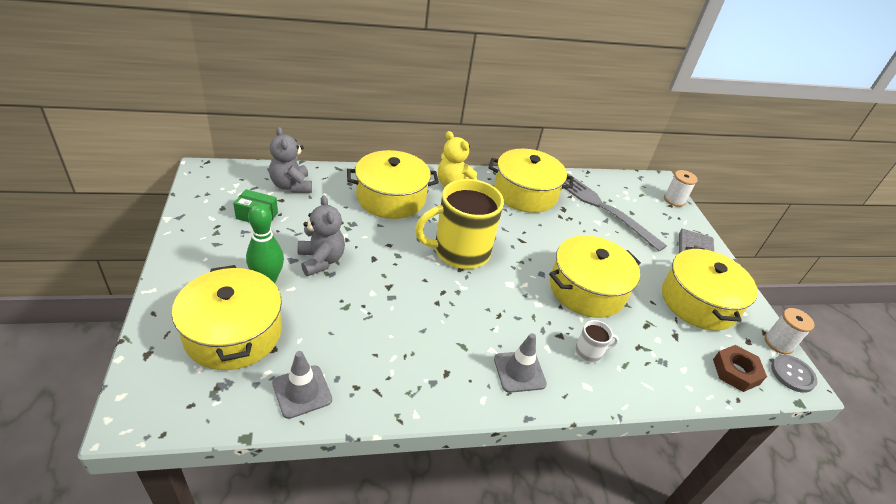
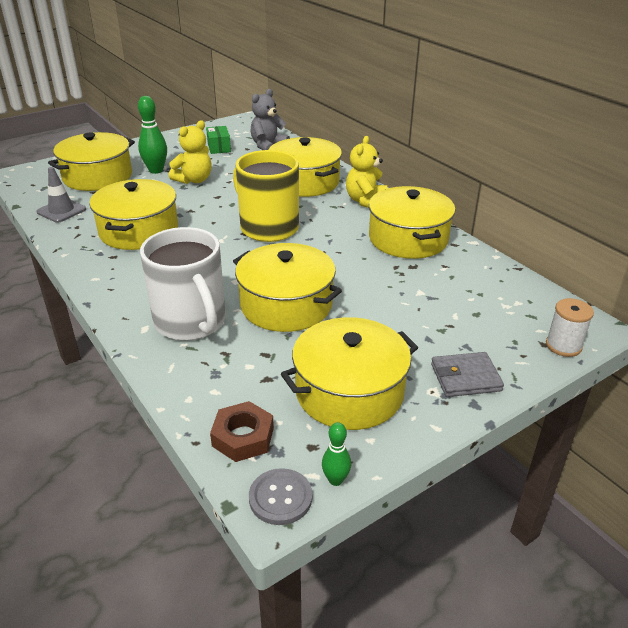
camera: 70 degrees right, 5 degrees down
(321, 260) = (194, 180): grey teddy bear -> yellow teddy bear
(404, 337) = (139, 231): none -> yellow pot
(519, 371) = (138, 288): grey traffic cone -> none
(589, 352) = (191, 322): white mug -> white mug, size x2.34
(603, 208) = (454, 291): grey fork -> none
(778, 343) = (335, 480): white spool -> green bowling pin

